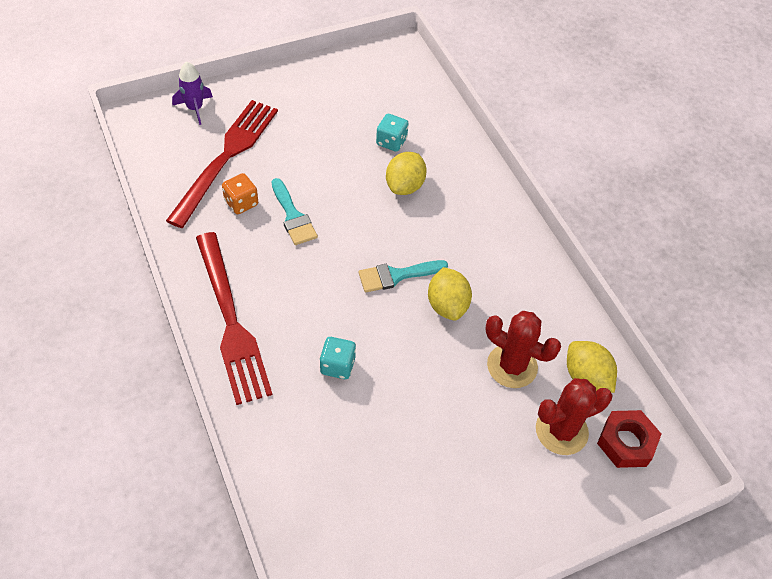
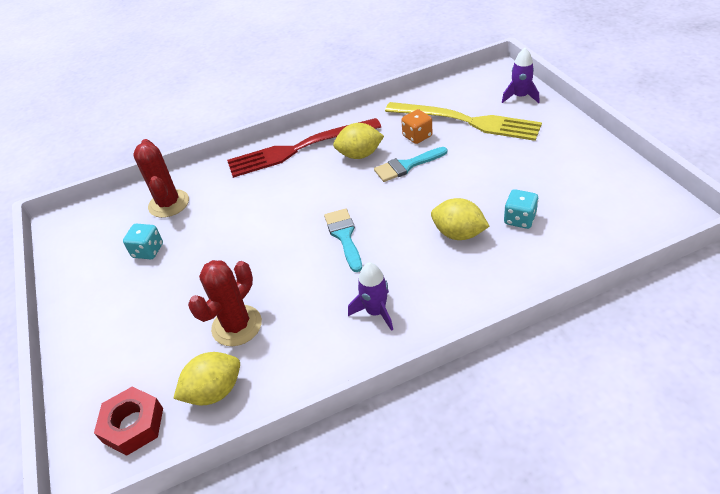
camera: 100 degrees right, 10 degrees down
(226, 157) = (467, 121): red fork -> yellow fork
(337, 365) = (253, 208): turquoise dice -> turquoise dice (148, 251)
(447, 305) = (310, 274): yellow lemon -> yellow lemon (359, 155)
(496, 254) = (375, 312): none -> purple rocket
(561, 431) = (160, 366): red cactus -> red cactus (169, 204)

